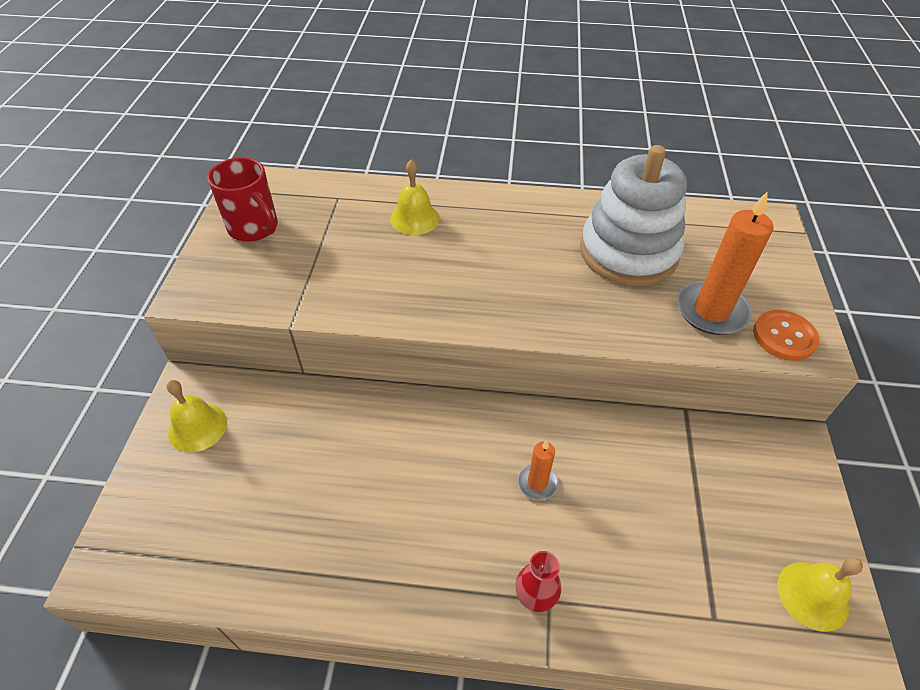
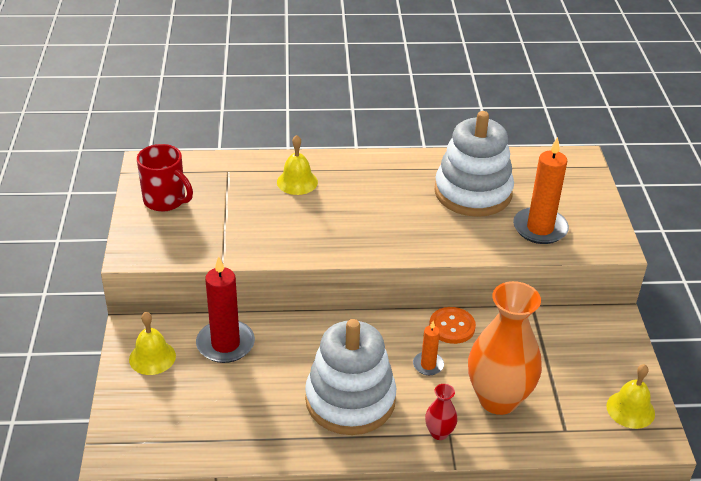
camera: 10 degrees left, 10 degrees down
(290, 419) = (225, 344): none -> red candle
(425, 525) = (350, 400): none -> white stacking toy
(624, 551) = (498, 399): none -> orange vase
(784, 337) = (594, 240): orange button -> orange button (452, 326)

